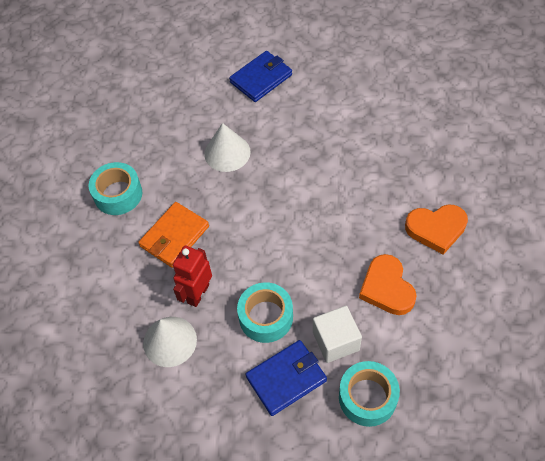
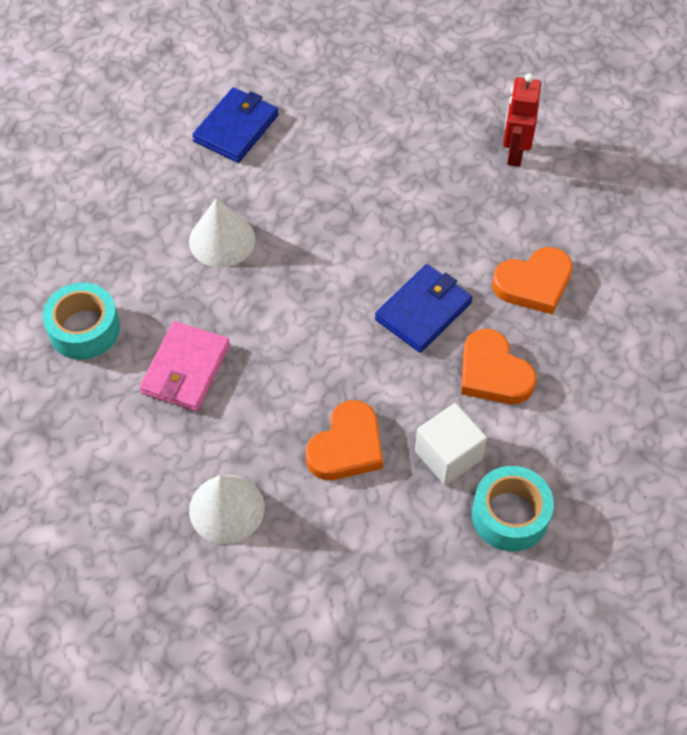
camera: 20 degrees left, 0 degrees up
(174, 236) = (186, 369): orange wallet -> pink wallet
(198, 293) = (244, 437): red robot -> red robot (514, 153)
(266, 317) = (347, 446): turquoise tape -> orange heart
(286, 379) = (398, 518): blue wallet -> blue wallet (423, 311)

